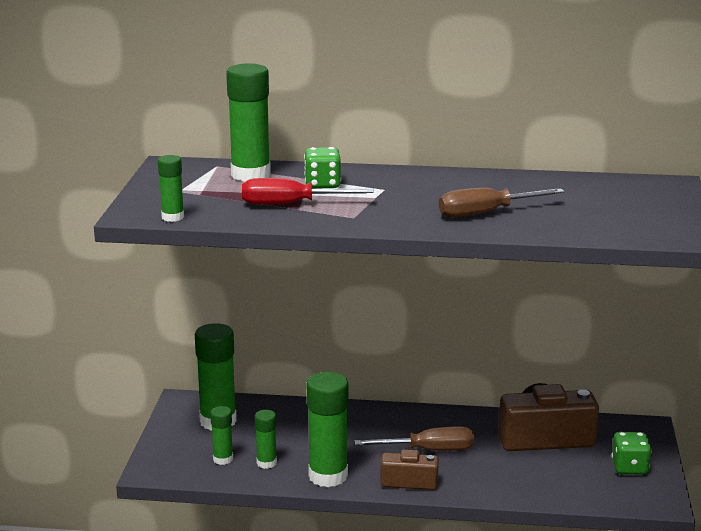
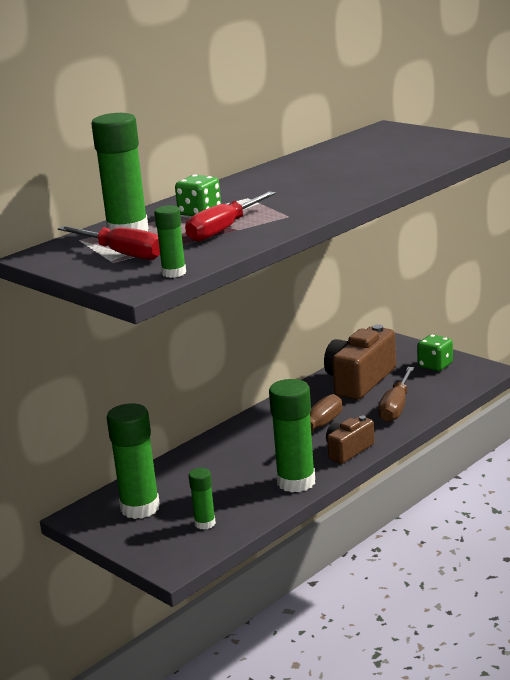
camera: 50 degrees left, 0 degrees up
(198, 188) = (122, 254): none -> red screwdriver
(266, 463) = (239, 504): green glue stick -> none
(486, 213) = (353, 179): brown screwdriver -> brown screwdriver (396, 407)

